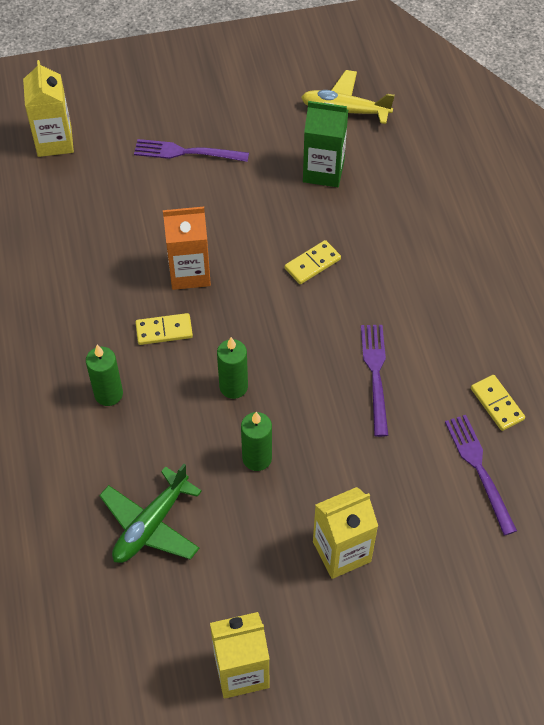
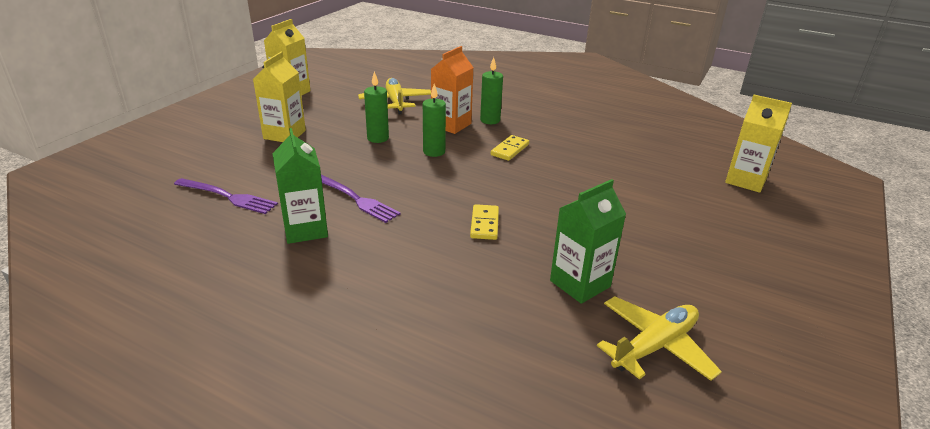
camera: 130 degrees right, 25 degrees down
(151, 525) = (395, 102): green plane -> yellow plane
(185, 152) = (679, 226): purple fork -> none
(189, 272) = (546, 176): orange carton -> orange carton (451, 125)
(449, 368) = (305, 229): none -> green carton
(497, 404) = (245, 231): yellow domino -> none

